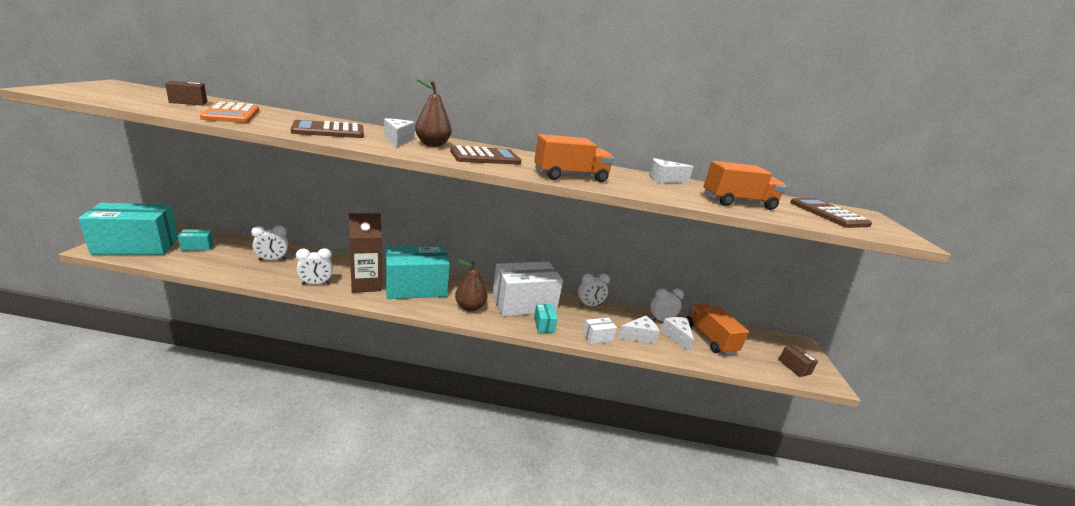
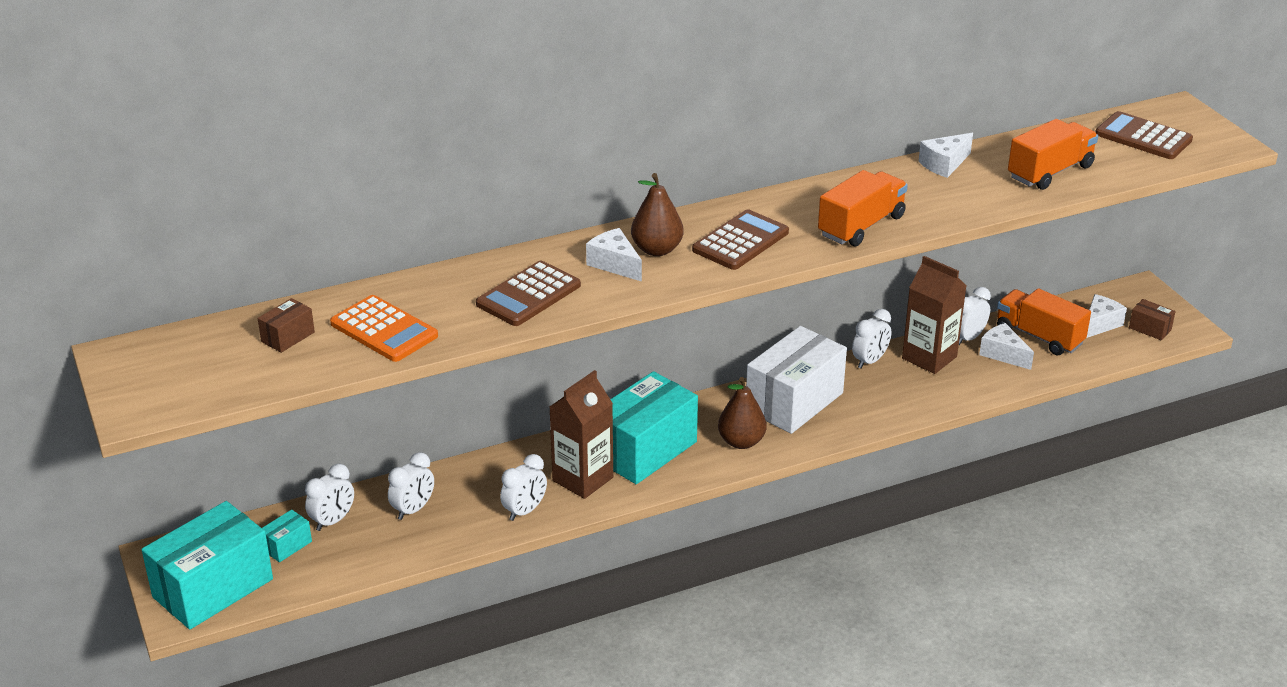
camera: 25 degrees left, 10 degrees up
(234, 248) = (333, 521): none -> white clock
(544, 325) = (848, 419): turquoise box -> none
(597, 337) = (921, 404): white box -> none
(627, 318) = (929, 357): none -> brown carton
(639, 336) = (962, 376): white cheese -> white cheese (1099, 324)

